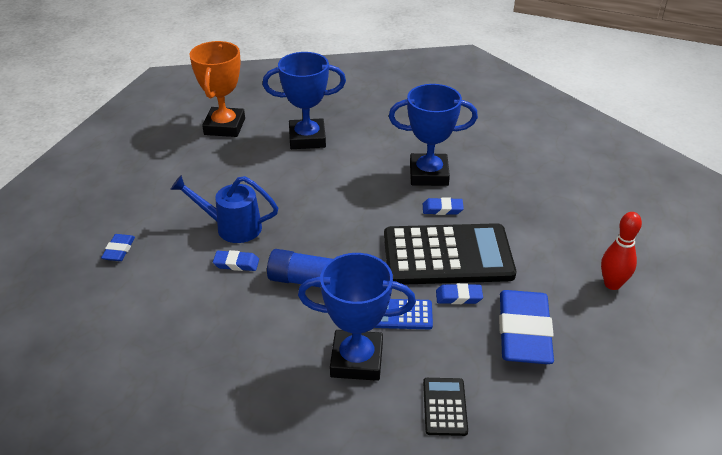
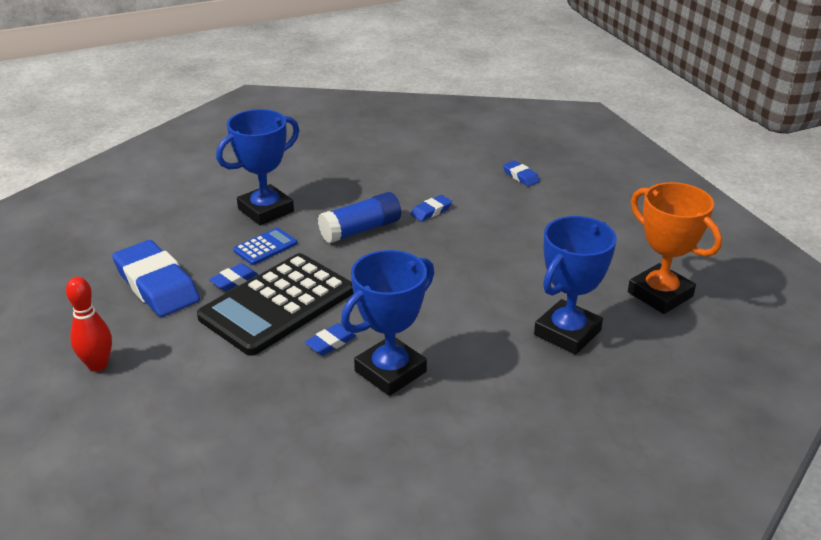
camera: 135 degrees right, 5 degrees down
(232, 227) = (478, 227): blue watering can -> none
(444, 407) = (179, 219): black calculator -> none

